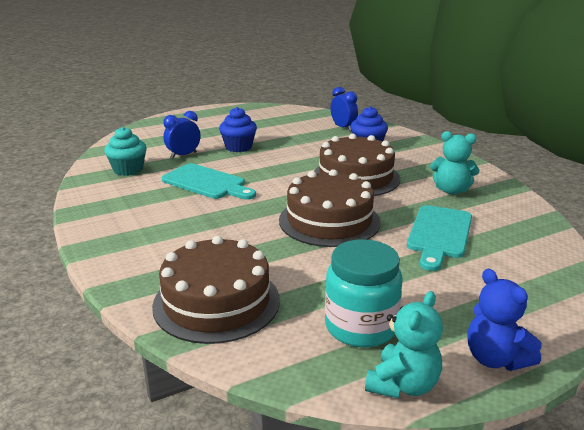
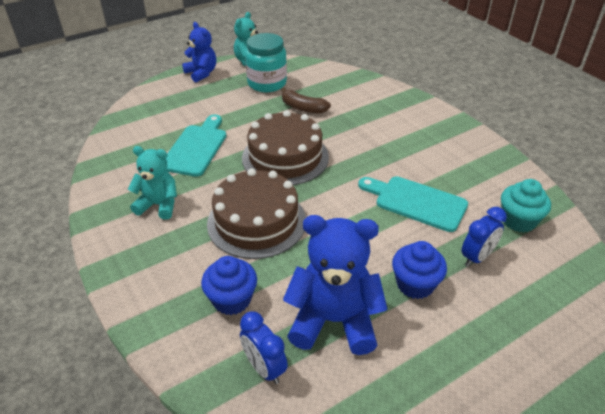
camera: 175 degrees right, 15 degrees up
(216, 302) = (350, 91): brown cake -> none
(299, 138) = (334, 321): none -> blue teddy bear
(300, 278) = (303, 108): none -> brown banana

